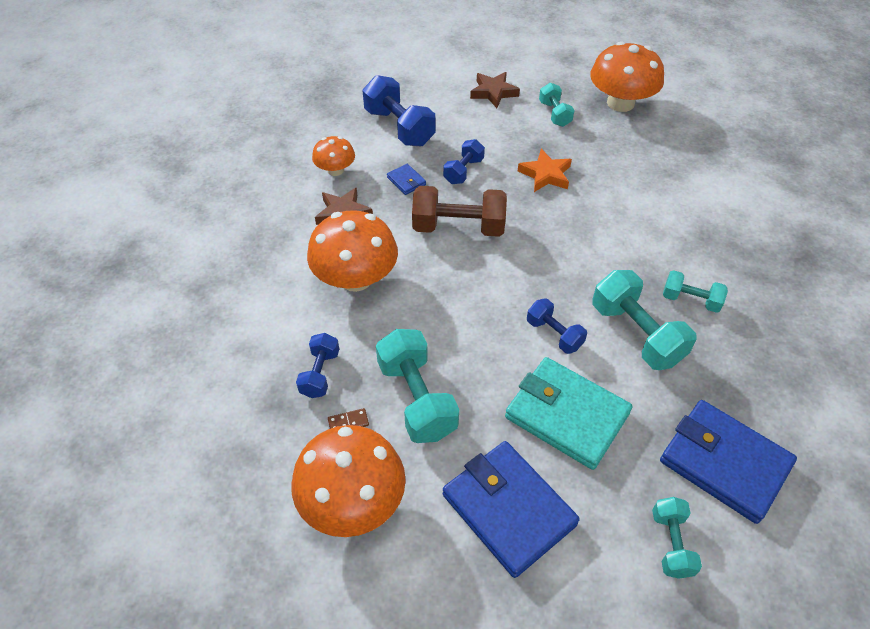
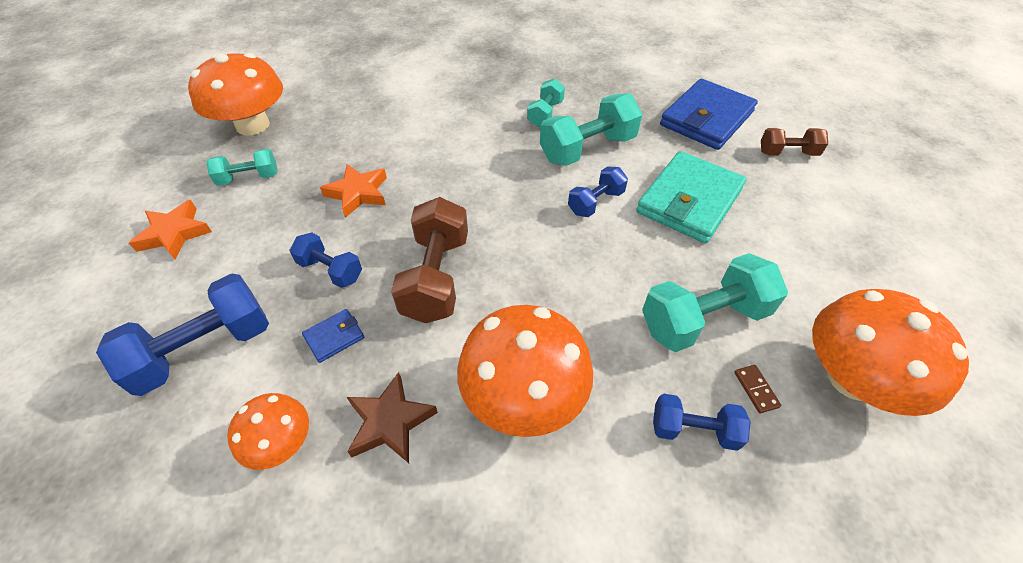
camera: 90 degrees left, 0 degrees up
(493, 92) = (174, 234): brown star -> orange star
(508, 510) = (803, 246): blue wallet -> none
(671, 543) = (787, 153): turquoise dumbbell -> brown dumbbell

